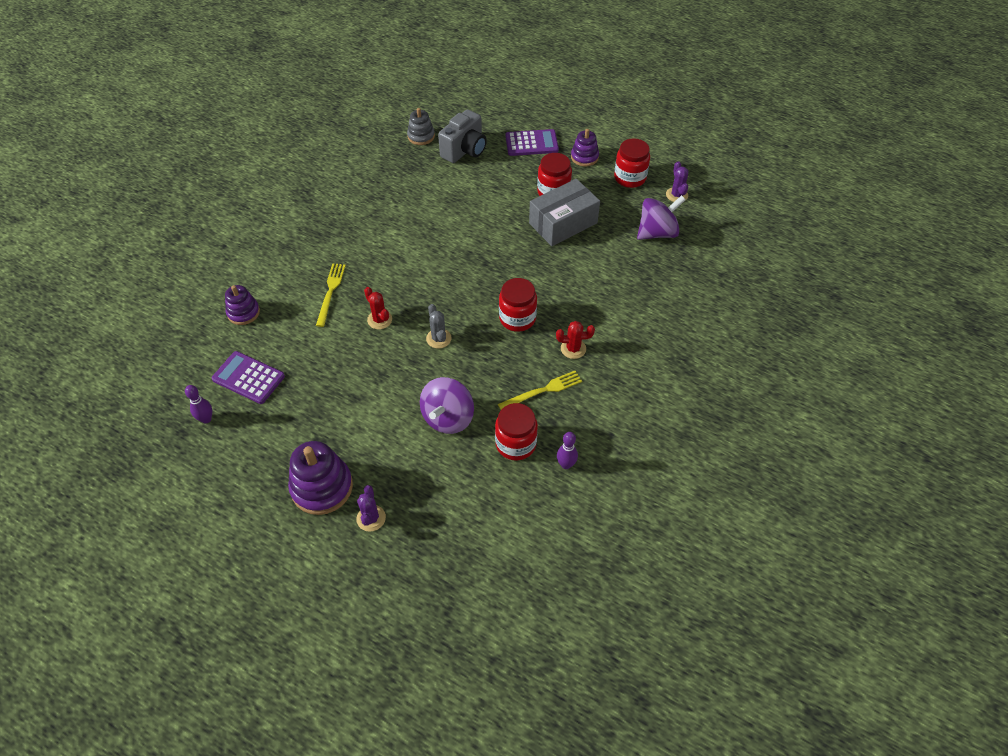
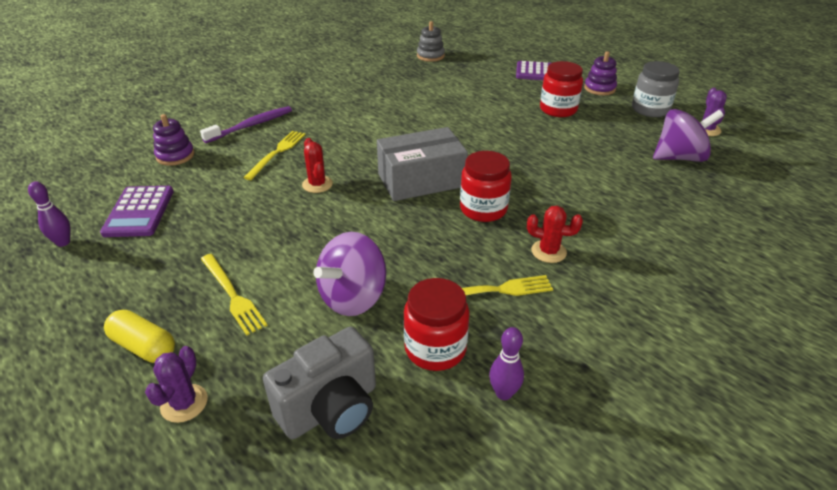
camera: 15 degrees right, 15 degrees down
(248, 378) = (139, 212): purple calculator -> purple calculator turned 135 degrees counterclockwise
(292, 263) = (251, 125): none -> purple toothbrush
(322, 487) = (144, 346): purple stacking toy -> yellow capsule
(362, 435) = (232, 295): none -> yellow fork
(438, 338) = (378, 212): grey cactus -> none
(464, 150) = (471, 69): grey camera -> grey camera (331, 409)
(563, 223) = (563, 134): grey box -> grey box (421, 180)
(630, 178) = (650, 109): red jar -> grey jar

